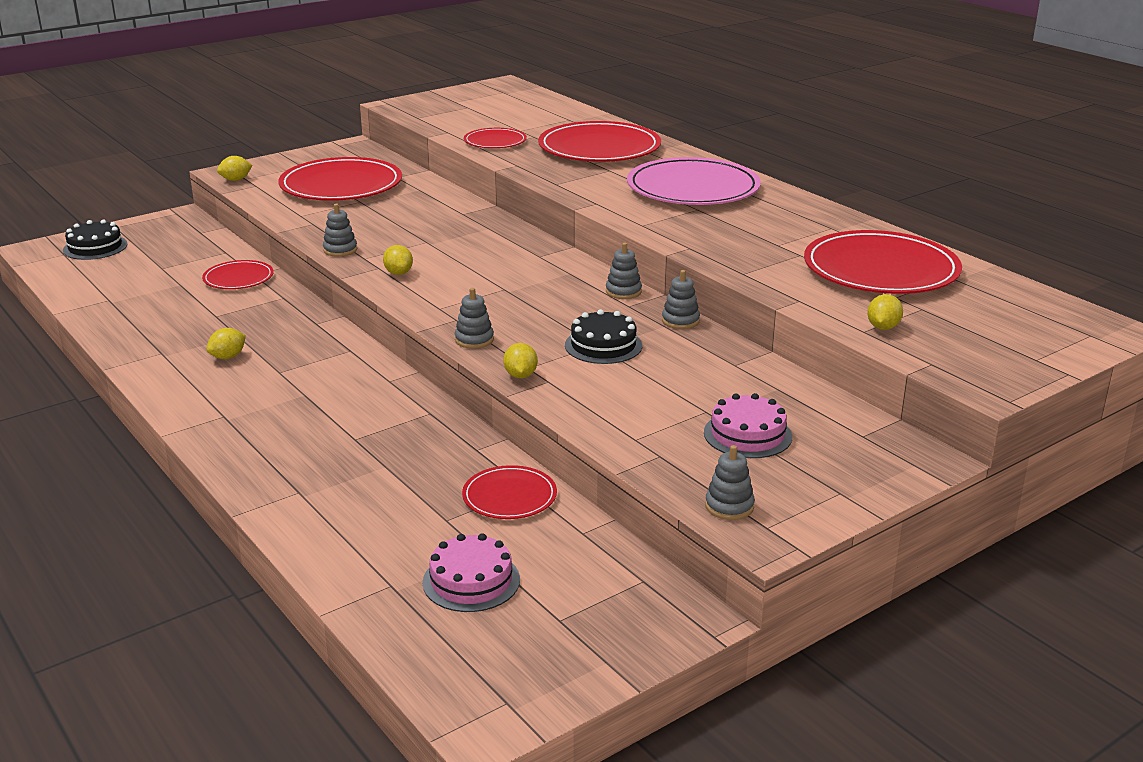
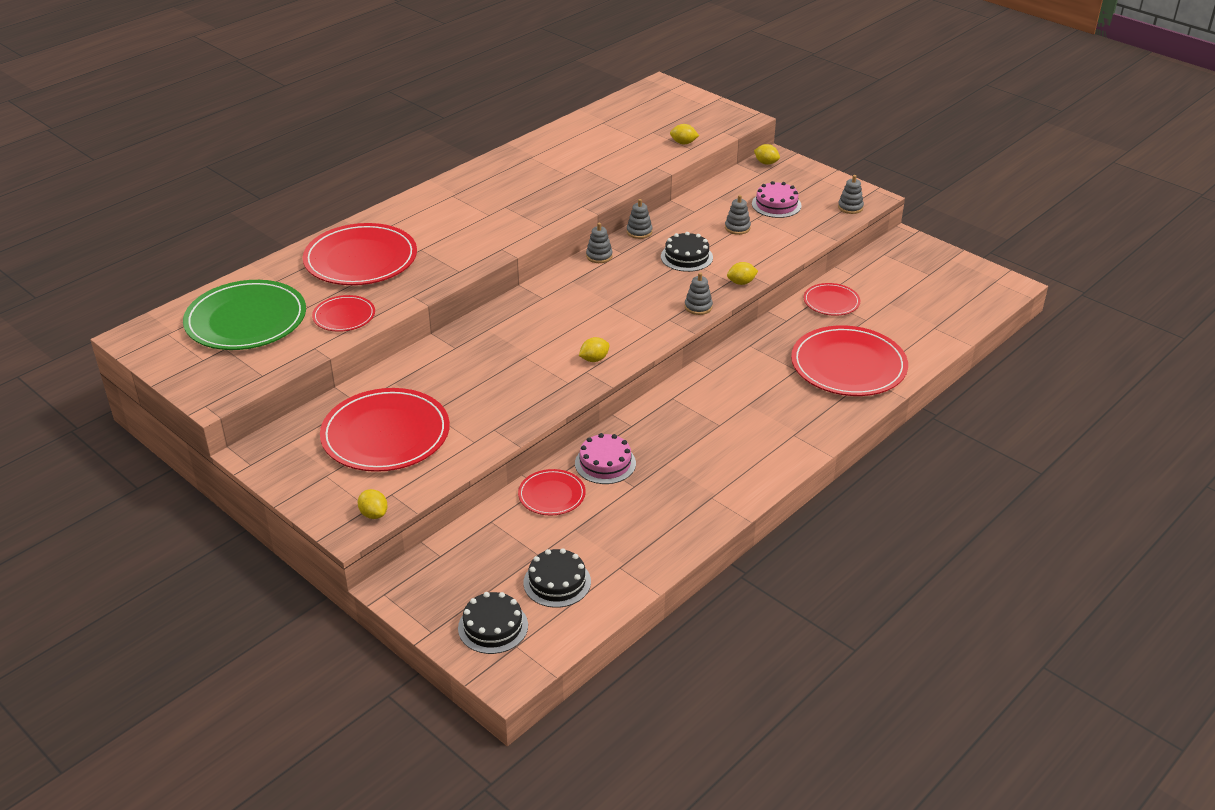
camera: 100 degrees left, 10 degrees up
(119, 273) = (557, 582): none -> black cake
(228, 357) = (705, 458): yellow lemon -> yellow lemon (766, 163)
(340, 250) = (553, 399): grey stacking toy -> grey stacking toy (737, 228)
(471, 581) = (915, 303): pink cake -> pink cake (605, 463)
(509, 112) = (246, 320): none -> green plate
(693, 188) = (459, 210): pink plate -> none
(881, 269) = (598, 142): red plate -> red plate (848, 365)

